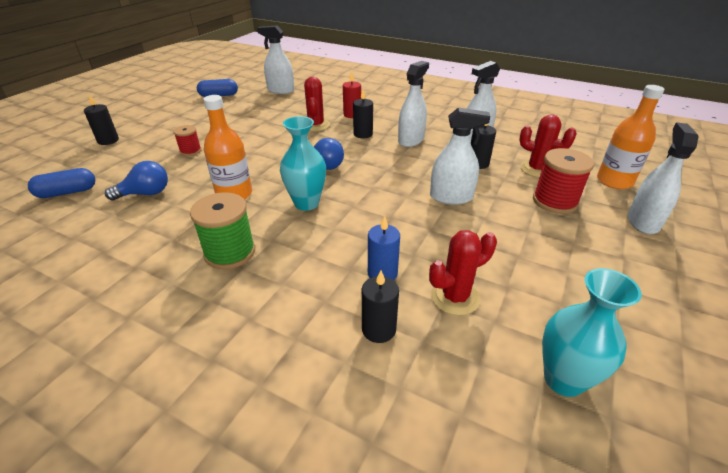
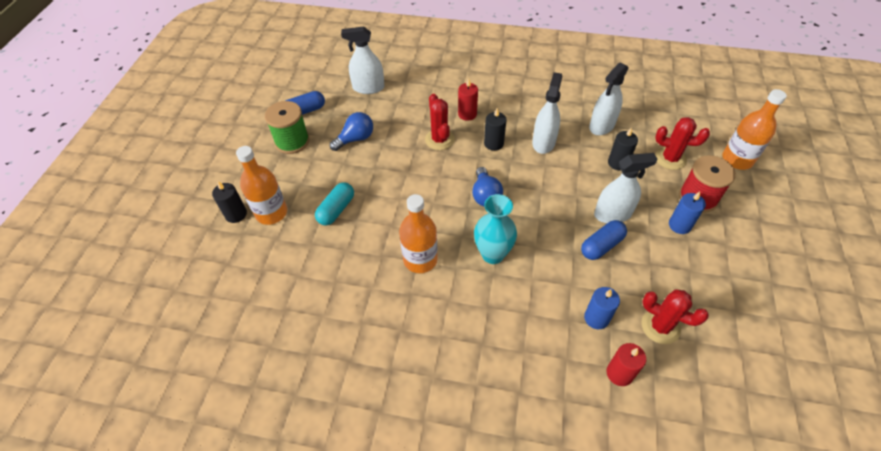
camera: 15 degrees left, 15 degrees up
(67, 192) = (255, 299): blue capsule -> blue capsule (601, 246)
(136, 144) = (271, 213): none -> orange bottle
(145, 194) = (335, 281): blue light bulb -> blue light bulb (355, 139)
(190, 151) = (336, 210): red spool -> turquoise capsule
(230, 252) = (461, 330): green spool -> green spool (292, 141)
(378, 329) = (619, 373): black candle -> red candle
(455, 297) = (660, 326): red cactus -> red cactus turned 75 degrees clockwise
(523, 218) = (679, 225): none -> blue candle
(563, 379) = (757, 378): turquoise vase -> none
(643, 221) = (770, 205): white spray bottle -> none

